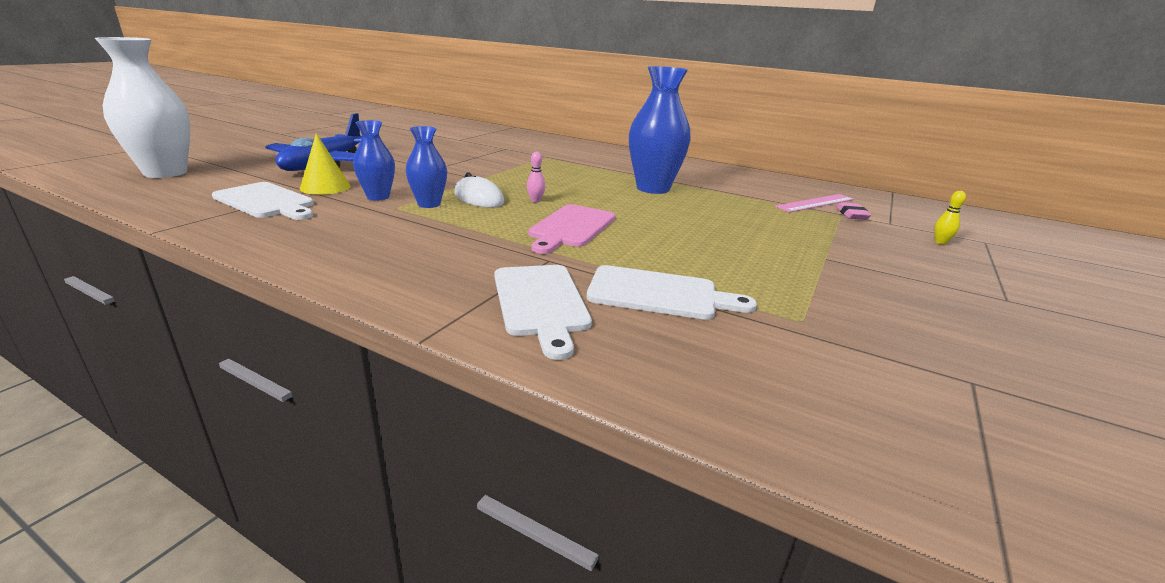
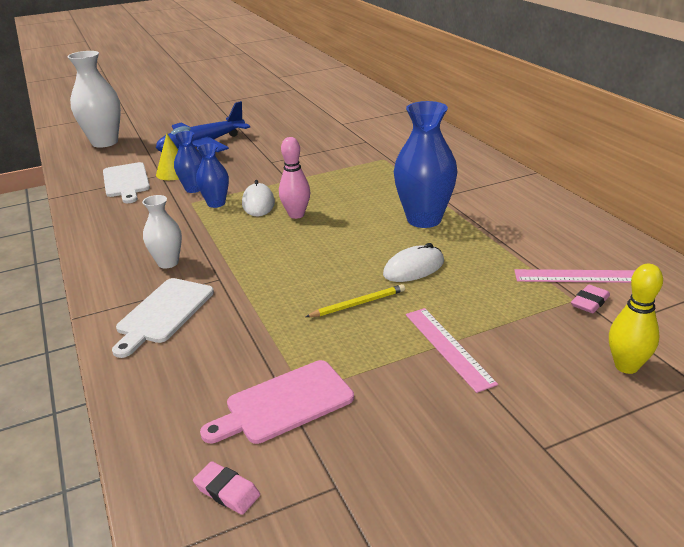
camera: 40 degrees right, 5 degrees up
(461, 259) = (168, 263): none -> white vase
(535, 200) = (296, 215): pink bowling pin -> pink bowling pin, size x1.86
(571, 227) = (280, 251): pink cutting board -> pink cutting board (284, 403)
(659, 294) = (244, 332): white cutting board -> none
(707, 218) = (413, 268): none -> white mouse
(714, 249) = (358, 304): none -> yellow pencil
(833, 259) = (448, 347): none -> pink ruler
(918, 431) = (227, 491): none -> pink eraser
(940, 242) = (626, 366): yellow bowling pin -> yellow bowling pin, size x1.86

